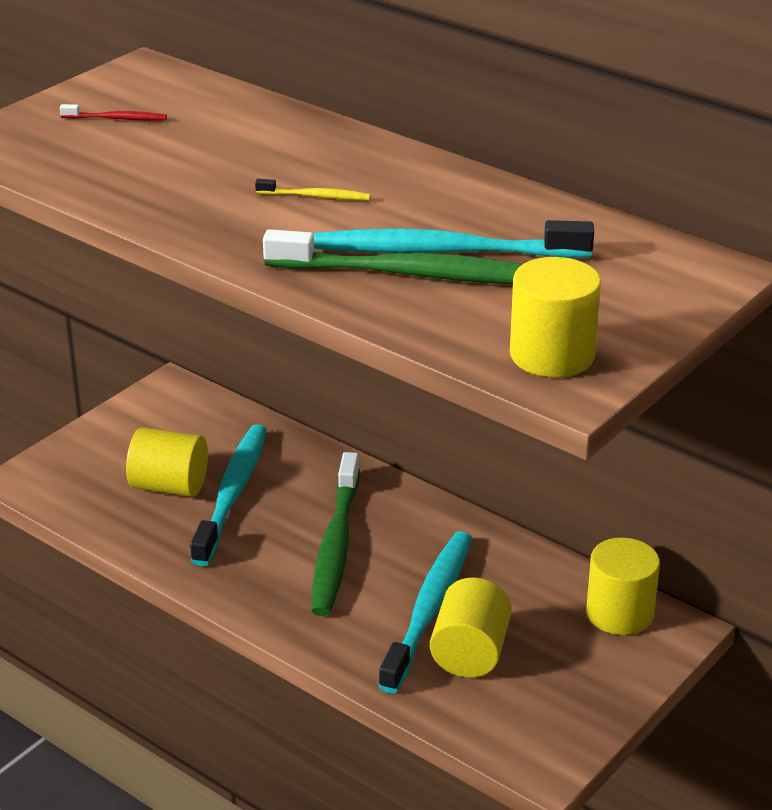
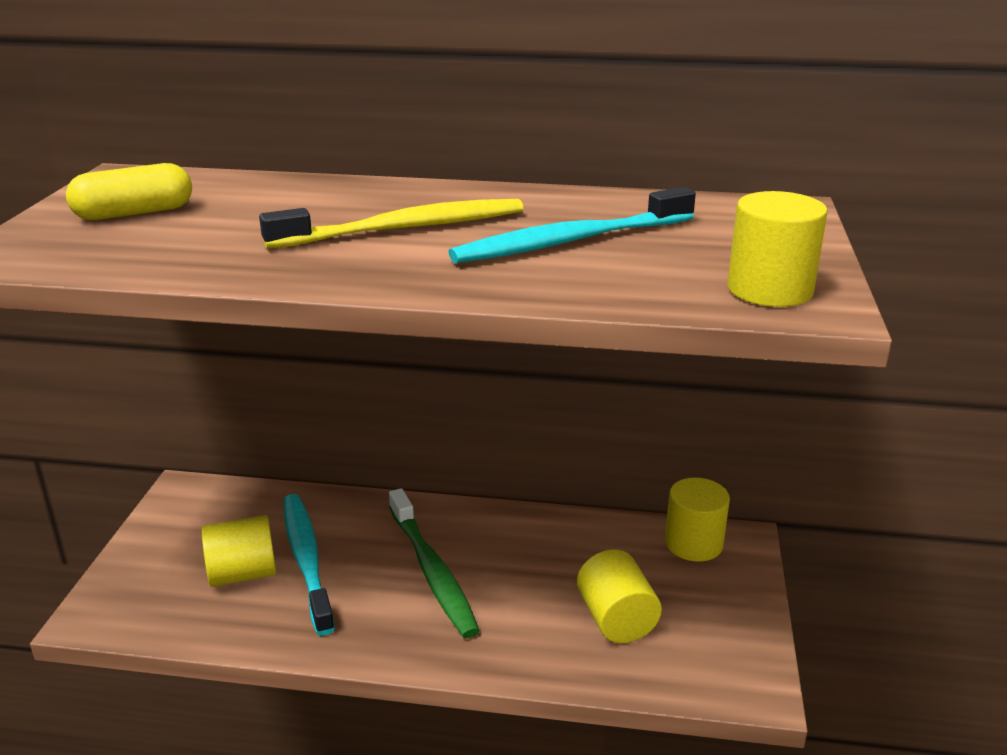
camera: 30 degrees left, 5 degrees down
(116, 119) = (134, 213): red toothbrush -> yellow capsule
(315, 196) = (403, 229): yellow toothbrush -> yellow toothbrush, size x2.29
(411, 274) = (567, 263): green toothbrush -> none
(428, 610) = (553, 597): turquoise toothbrush -> none

